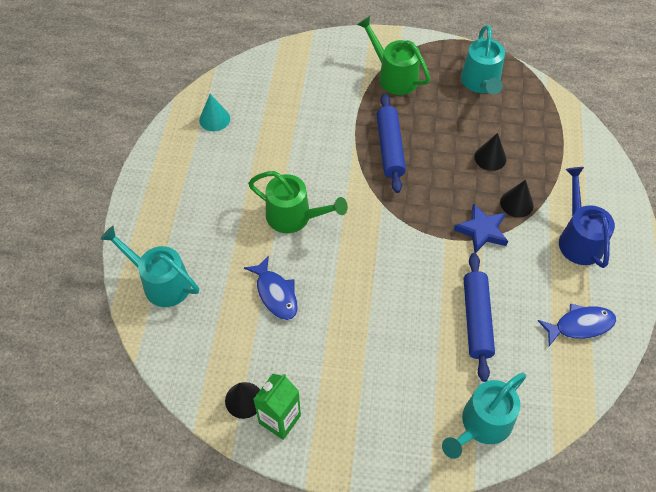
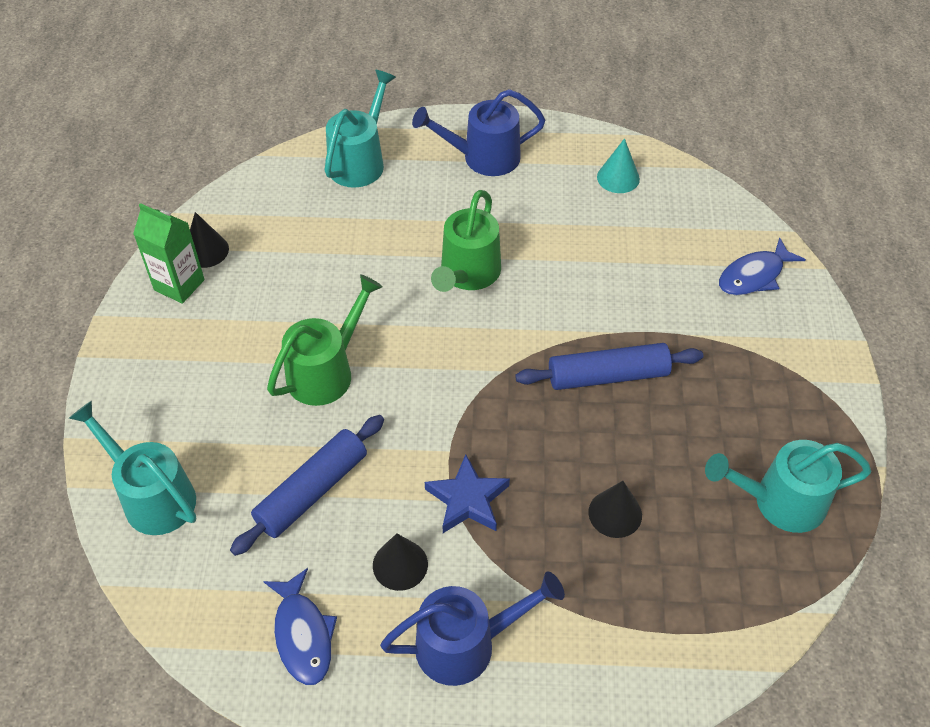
camera: 85 degrees right, 5 degrees down
(176, 198) = (483, 158): none -> blue watering can
(275, 294) = (348, 266): blue fish -> blue fish (754, 276)
(393, 76) = (758, 375): green watering can -> green watering can (326, 371)
(476, 320) = (312, 491): blue rolling pin -> blue rolling pin turned 45 degrees counterclockwise
(516, 203) = (527, 551): black cone -> black cone (400, 564)

